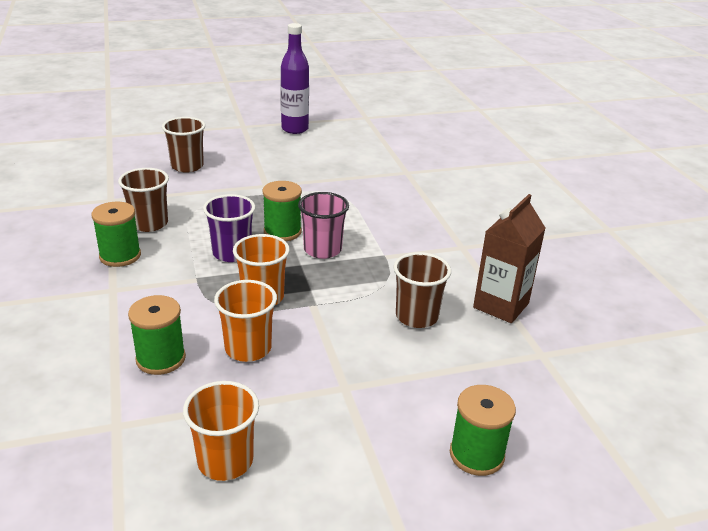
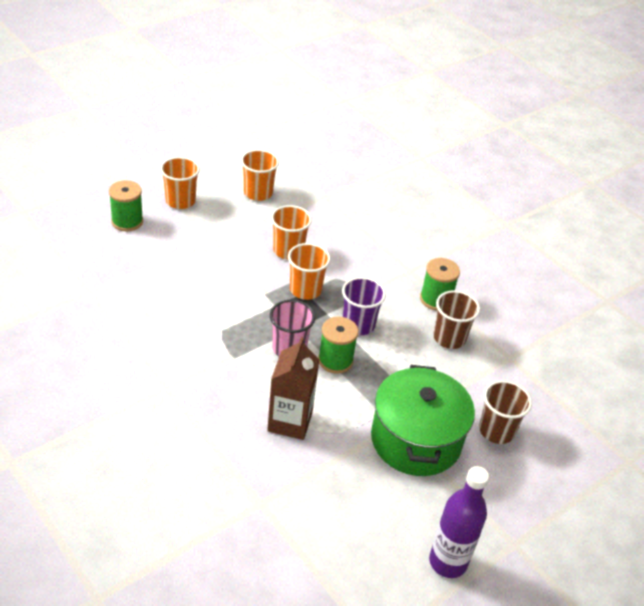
camera: 155 degrees right, 10 degrees up
(161, 359) = (334, 233): green spool -> none
(259, 175) = (416, 440): none -> green pot
(373, 476) = (180, 201): none -> orange cup
(416, 316) = (186, 301): brown cup -> none
(501, 305) = (122, 328): brown carton -> brown carton (290, 421)

